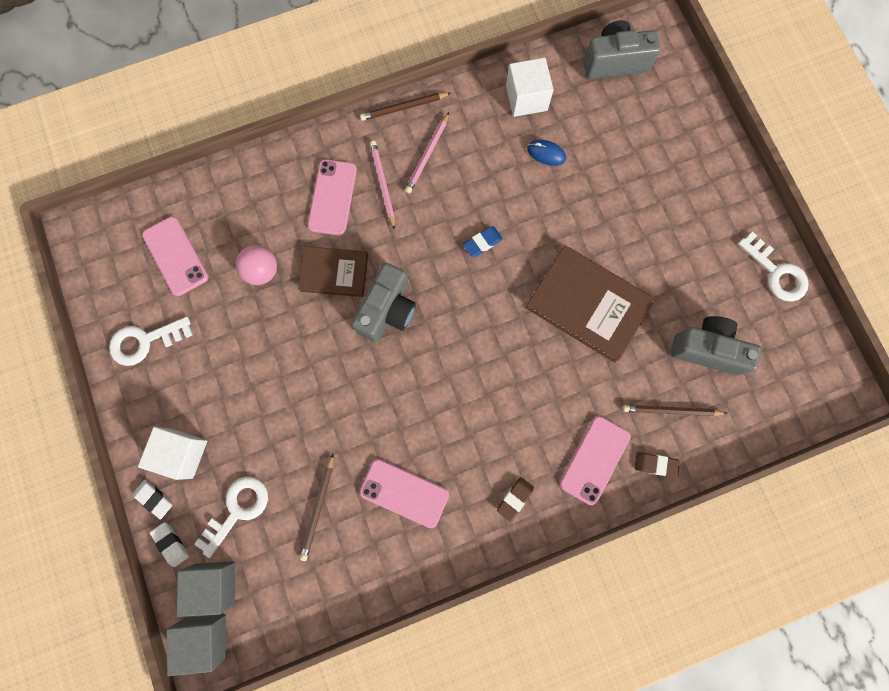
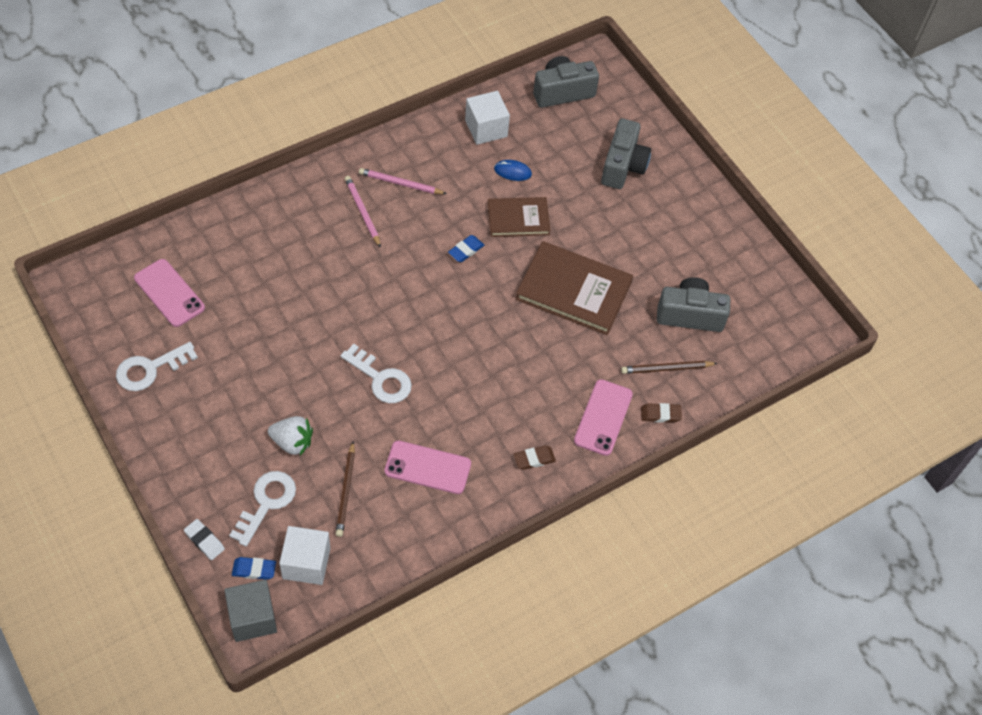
camera: 15 degrees left, 20 degrees down
(154, 499) = (181, 504): white eraser -> none
(182, 453) = (203, 461): white cube -> white cube (306, 563)
(214, 583) = (254, 569): grey cube -> blue eraser
(262, 271) = (257, 296): pink ball -> none
(273, 444) = (292, 442): none -> white strawberry
(332, 197) = (316, 228): pink phone -> none
(334, 272) = (328, 290): brown book -> brown book (518, 219)
(387, 310) = (385, 316): grey camera -> grey camera (623, 166)
(404, 107) = (372, 147): brown pencil -> none
(427, 155) = (401, 183): pink pencil -> pink pencil turned 90 degrees clockwise
(515, 498) = (534, 459): brown eraser -> brown eraser turned 45 degrees clockwise
(776, 272) = (740, 246): white key -> white key (381, 379)

